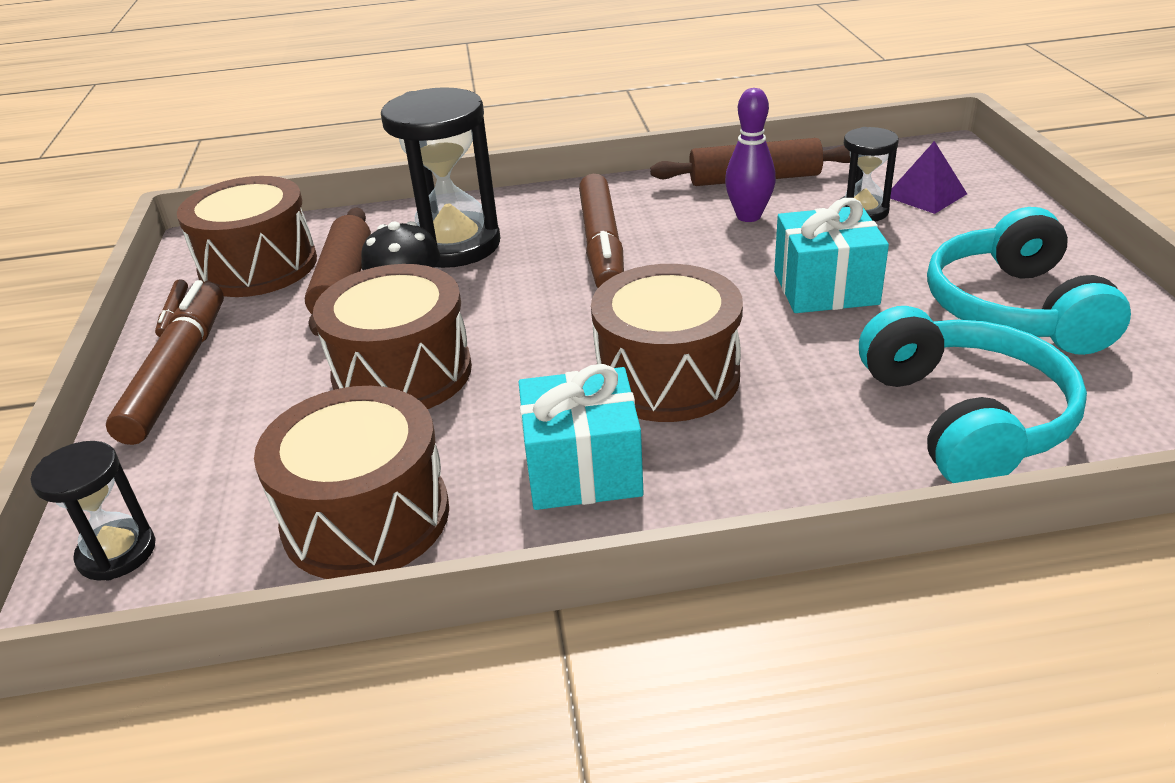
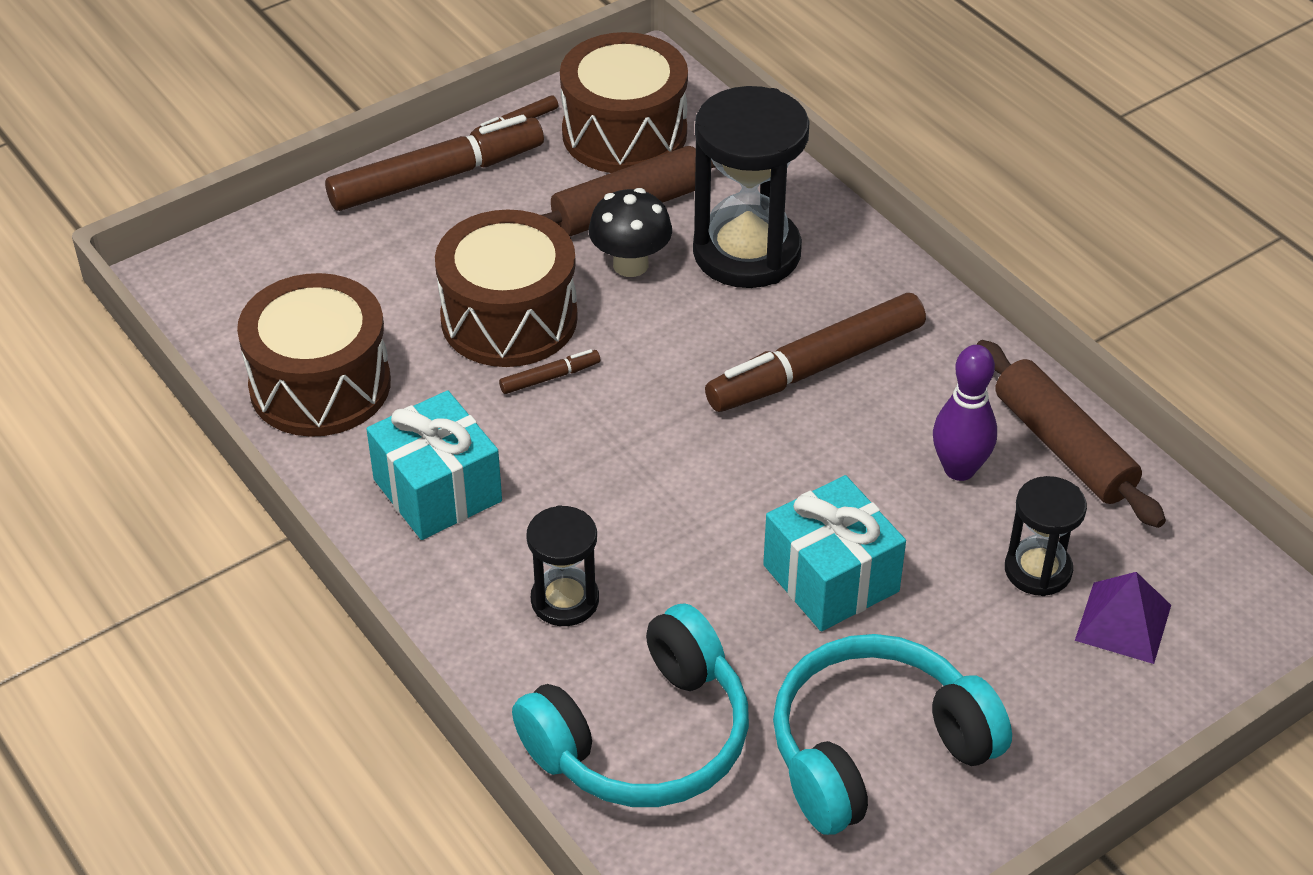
camera: 60 degrees right, 10 degrees up
(117, 553) = (224, 271): black hourglass -> black hourglass (565, 600)
(496, 368) = (550, 377): none -> brown marker
(667, 377) = (598, 501): brown drum -> none

